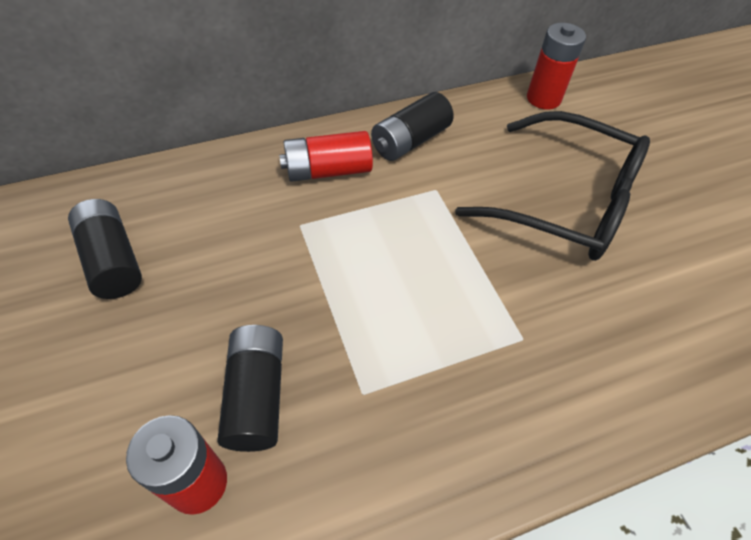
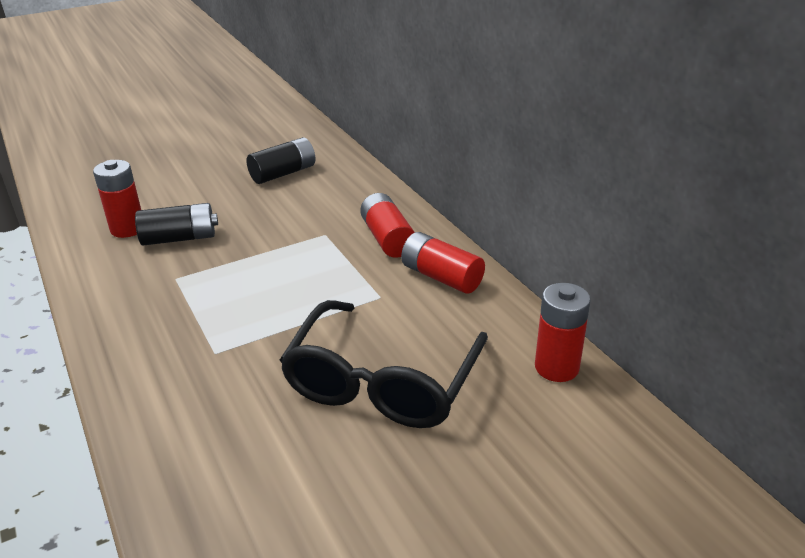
camera: 85 degrees right, 20 degrees down
(410, 141) = (441, 277): black battery -> red battery

